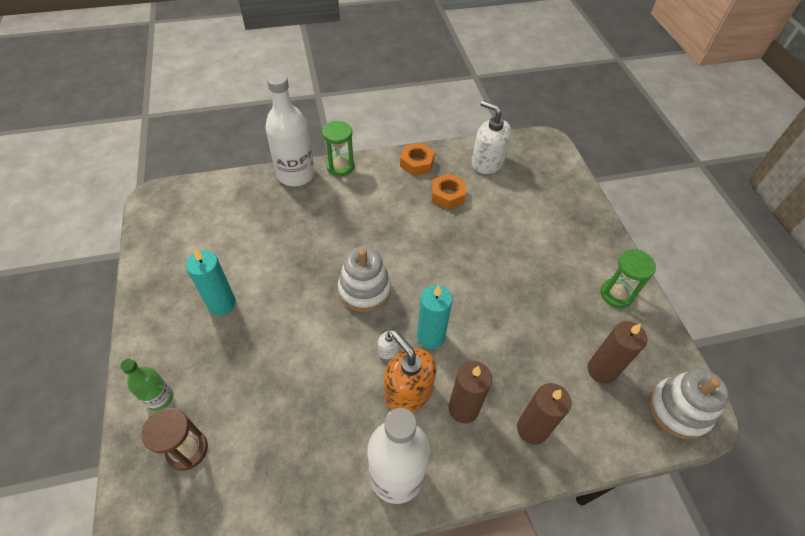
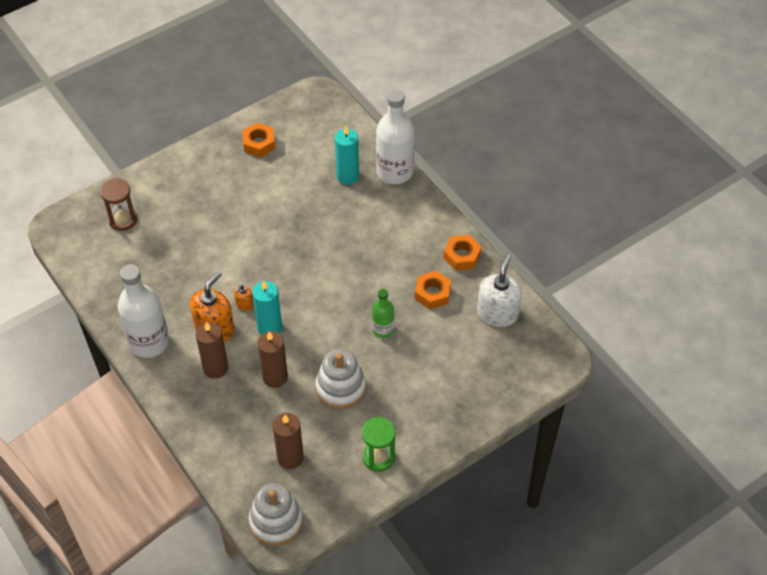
camera: 70 degrees right, 0 degrees up
(160, 398) = (151, 187): green bottle -> green bottle (383, 329)
(180, 267) = (259, 143): none -> orange nut
(222, 303) = (239, 184): turquoise candle -> turquoise candle (347, 176)
(340, 166) = (423, 199): green hourglass -> none
(364, 289) = (294, 268): white stacking toy -> white stacking toy (341, 387)
(389, 350) = (244, 304): white soap dispenser -> orange soap dispenser
(532, 429) = (216, 418): brown candle -> brown candle (275, 377)

